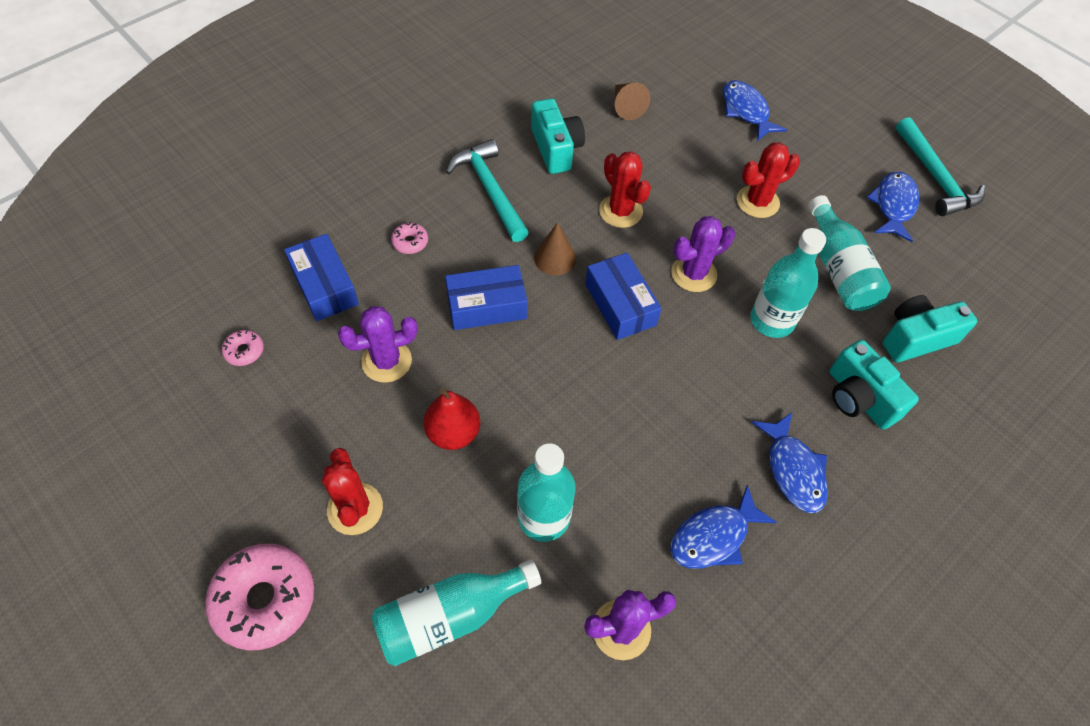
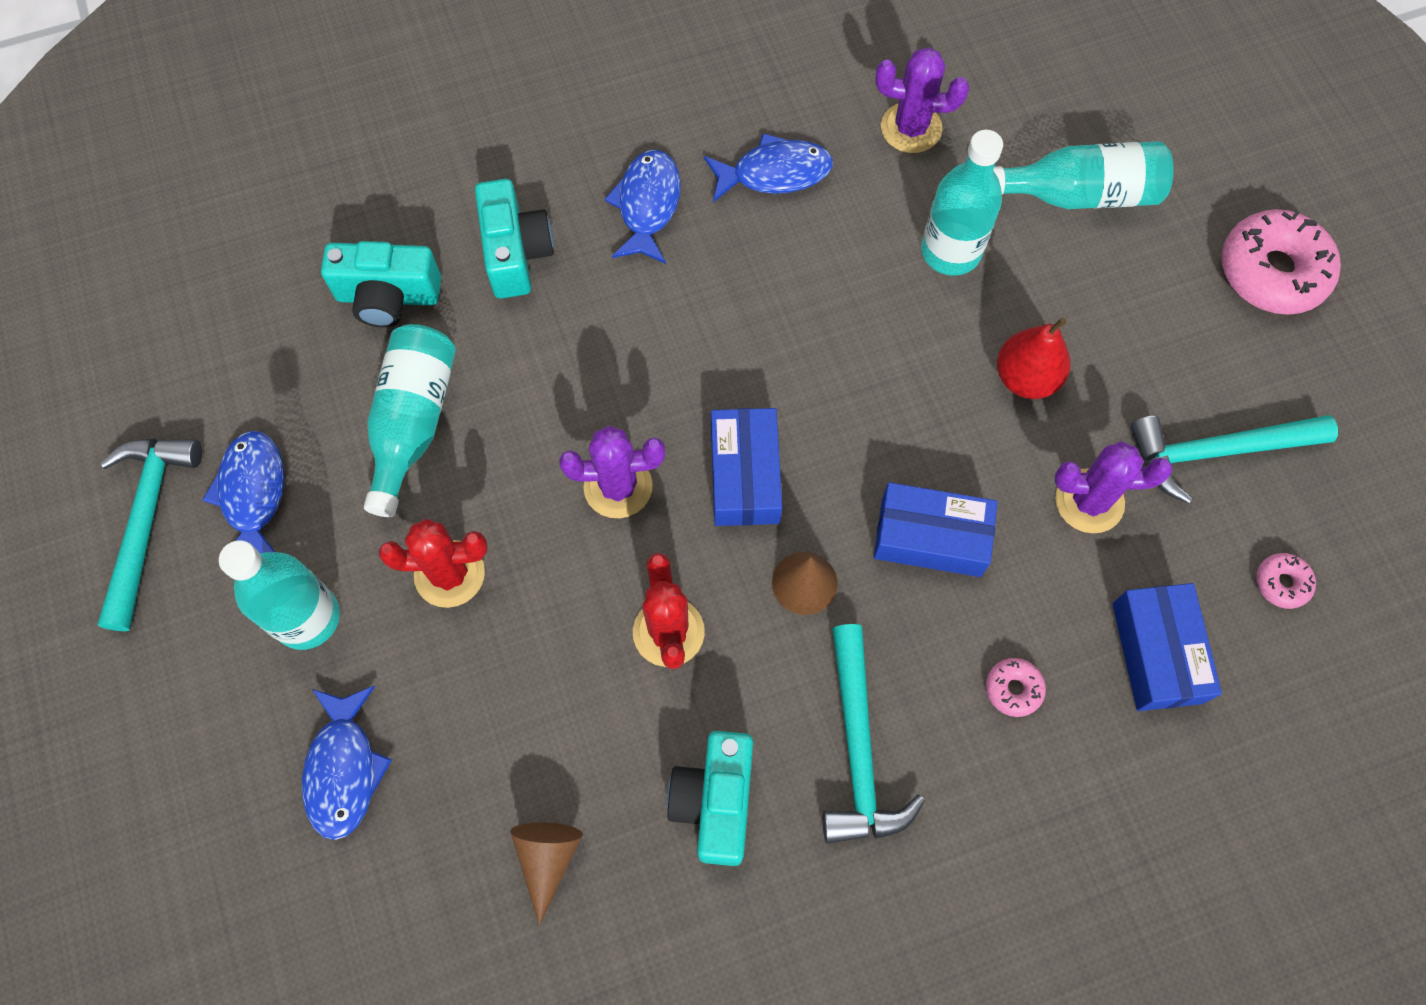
camera: 155 degrees left, 10 degrees up
(299, 425) = (1216, 451): none -> turquoise hammer
(355, 509) = (1161, 330): red cactus -> none
(772, 320) = (555, 382): turquoise bottle -> turquoise bottle (307, 617)
(893, 206) = (253, 494): blue fish -> blue fish turned 135 degrees clockwise

